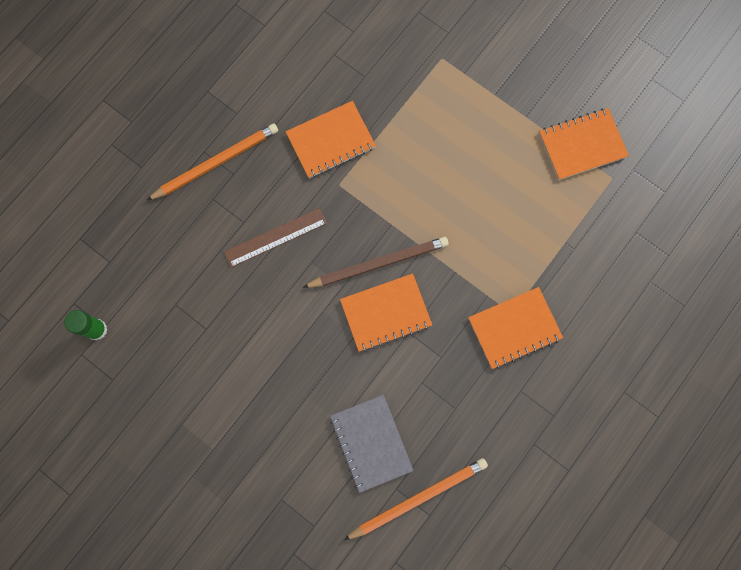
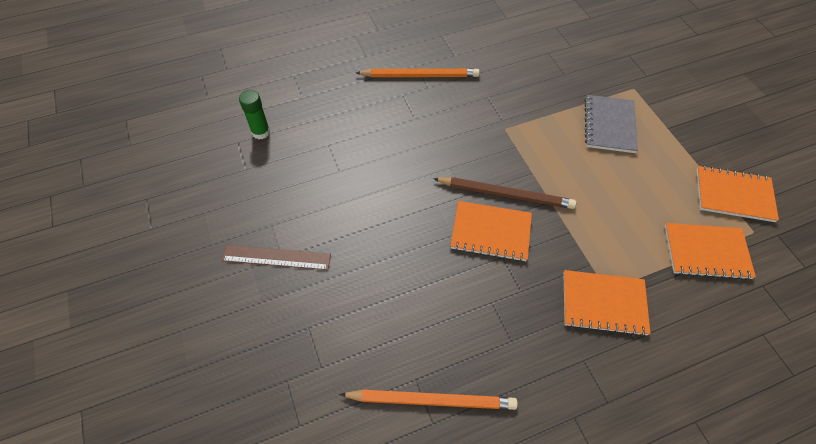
camera: 30 degrees right, 20 degrees down
(275, 237) = (433, 138): brown ruler -> brown ruler (276, 257)
(331, 141) = (515, 100): orange notebook -> orange notebook (706, 252)
(371, 443) = (416, 326): grey notebook -> grey notebook (609, 125)

